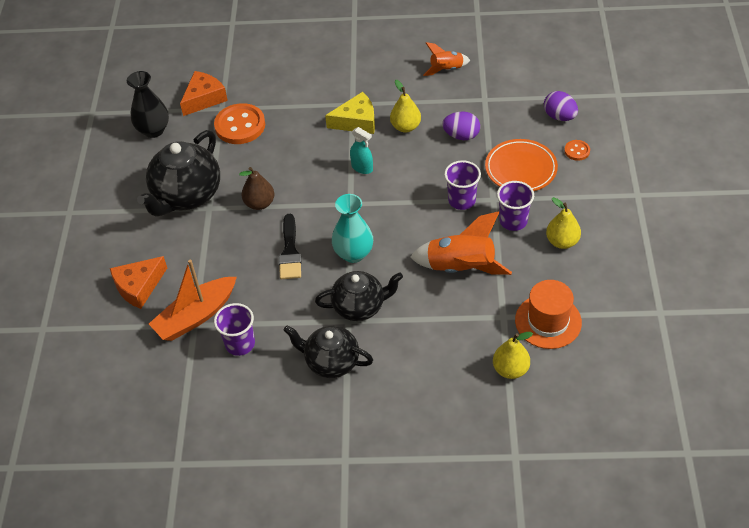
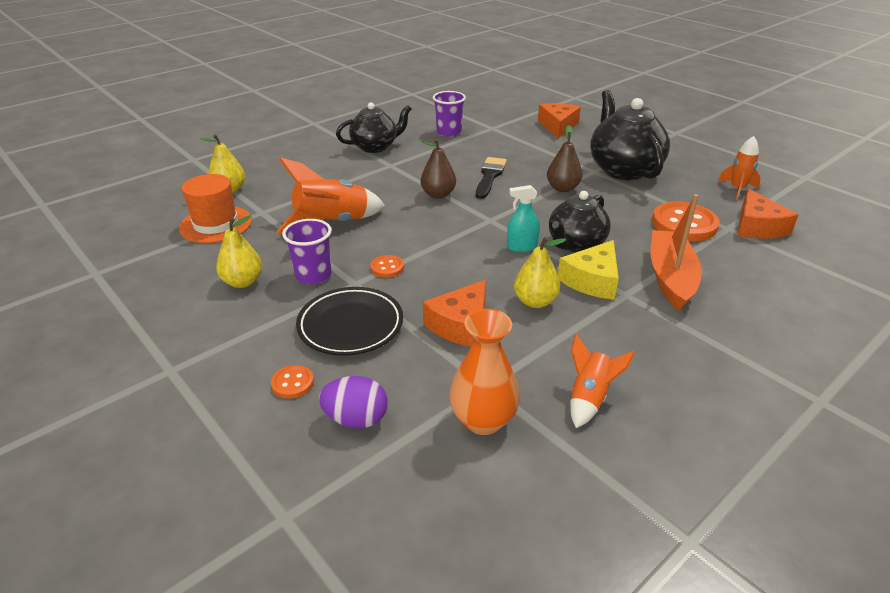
camera: 135 degrees right, 15 degrees down
(153, 130) = (737, 189): black vase -> orange rocket
(196, 316) = (498, 130): orange boat -> orange boat (670, 277)
(290, 251) = (490, 176): black brush -> black brush turned 60 degrees clockwise
(353, 253) = (438, 194): turquoise vase -> brown pear
(360, 306) = (391, 173): black teapot -> black teapot (575, 244)
(461, 135) = (461, 325): purple egg -> orange cheese
(462, 200) = (387, 267): purple cup -> orange button
(503, 86) = (483, 420): none -> orange vase
(521, 169) = (350, 325): orange plate -> black plate

